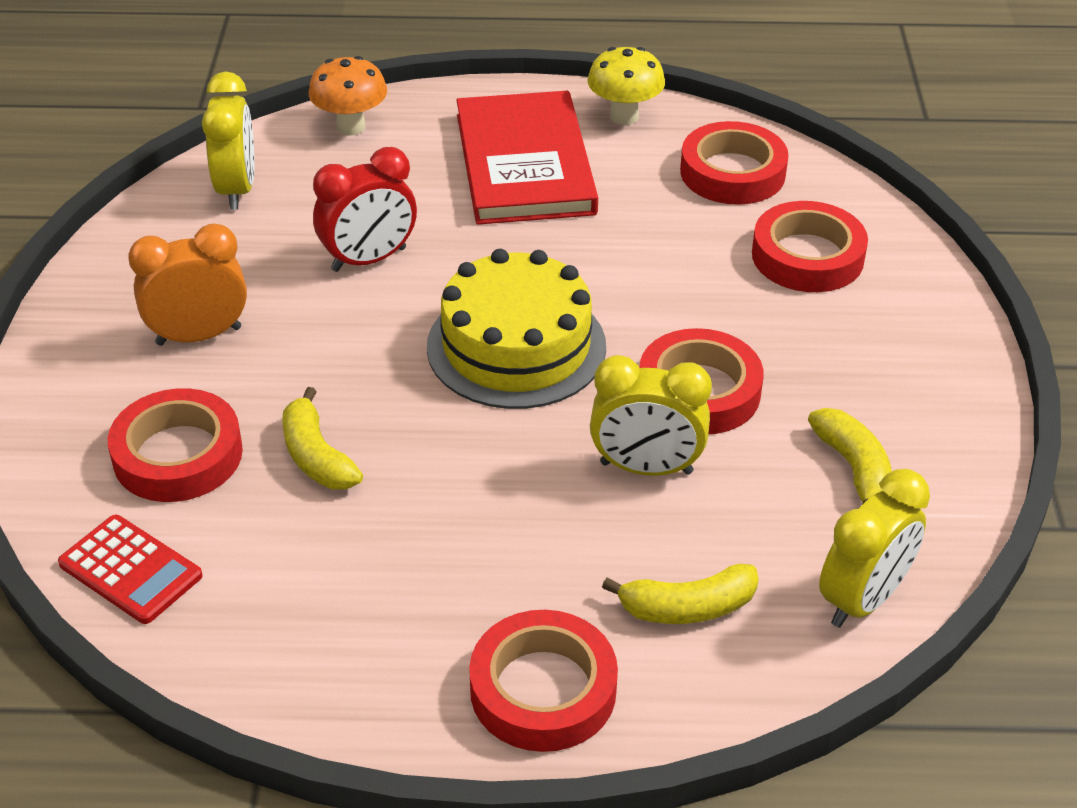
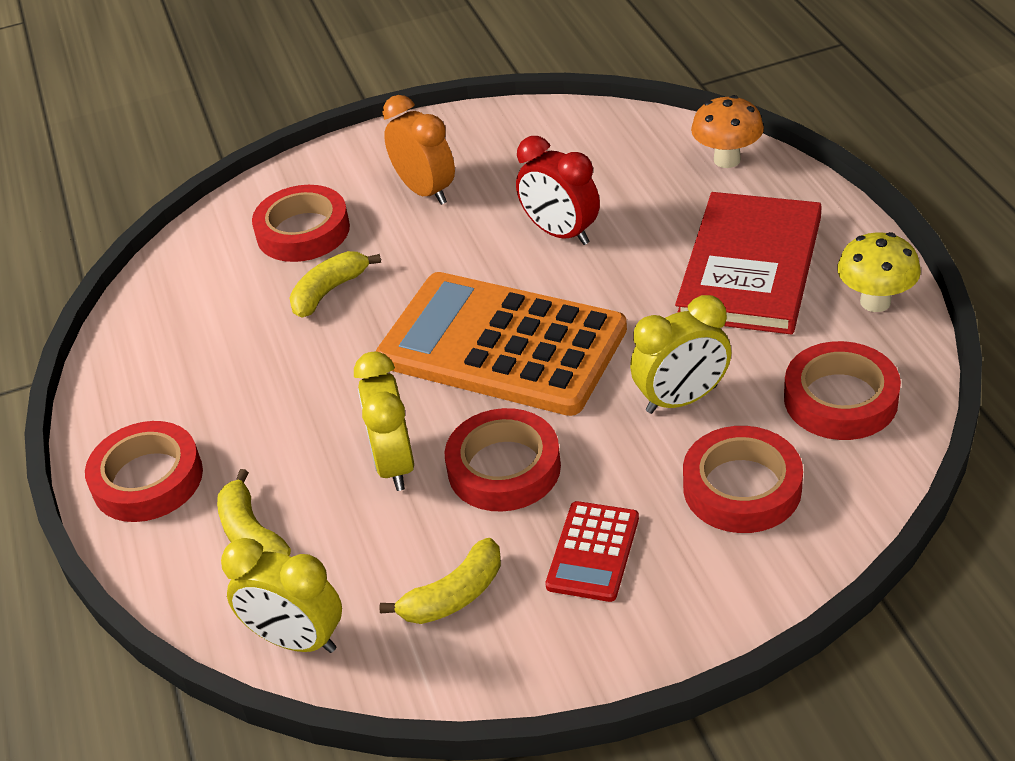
camera: 75 degrees right, 0 degrees up
(131, 570) = (193, 255): red calculator -> red calculator (593, 552)
(237, 189) = (602, 140): yellow clock -> yellow clock (681, 399)
(516, 346) = (502, 345): yellow cake -> orange calculator
(525, 164) = (750, 268): red book -> red book turned 45 degrees counterclockwise

